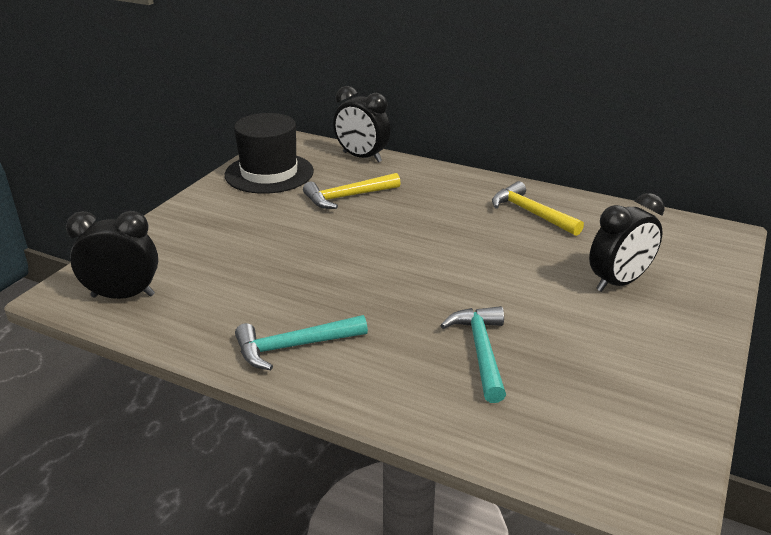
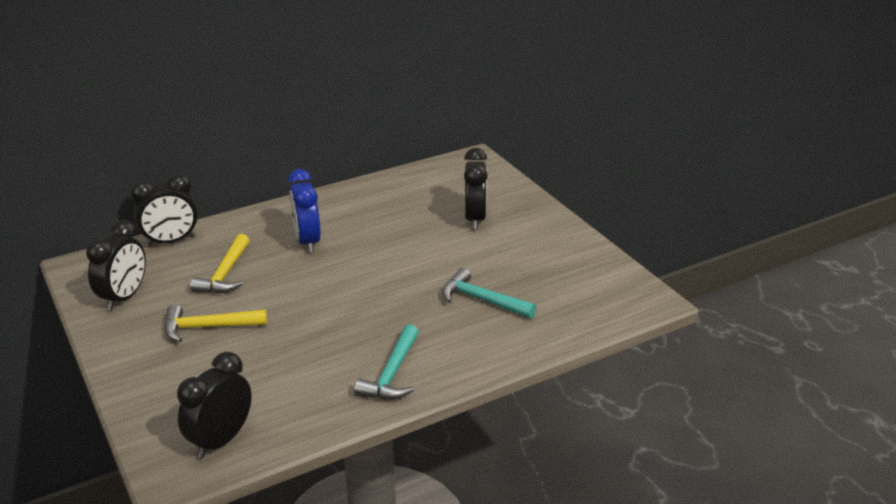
camera: 55 degrees left, 0 degrees up
(269, 173) = (124, 297): black hat -> black clock
(443, 211) = (307, 241): none -> blue clock
(531, 213) = (360, 209): yellow hammer -> yellow hammer (208, 327)

